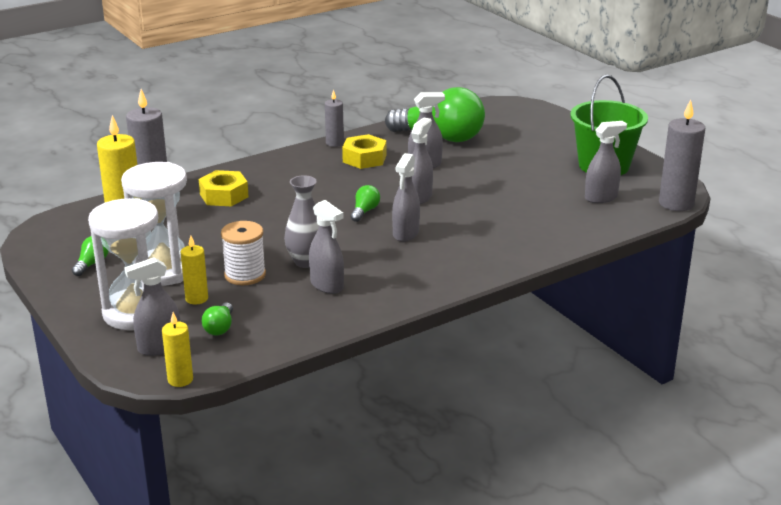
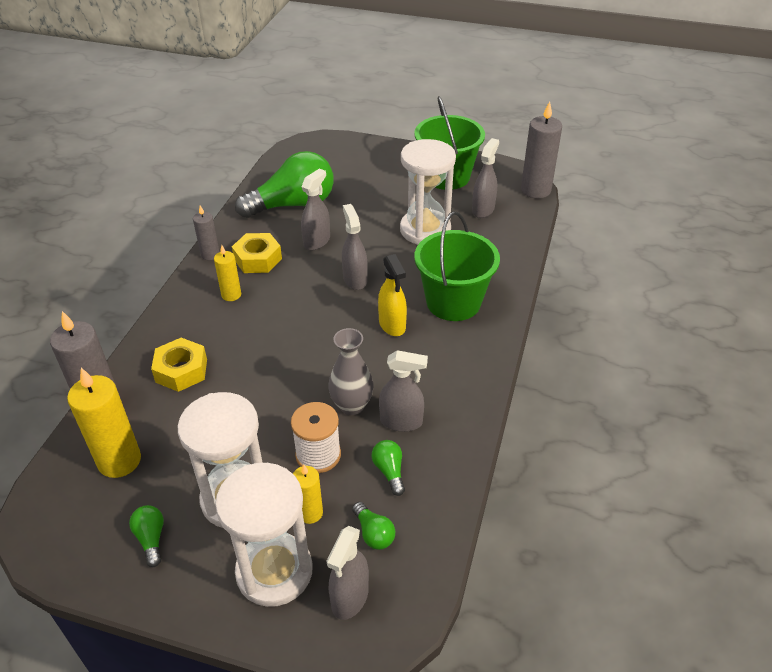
camera: 40 degrees left, 15 degrees up
(180, 380) = (417, 623): yellow candle -> yellow candle (231, 295)
(364, 211) = (330, 319): green light bulb -> green light bulb (389, 471)
(405, 233) = (392, 325): grey spray bottle -> yellow spray bottle
(476, 241) = (453, 302): none -> green bucket
(526, 191) = (425, 230): none -> white hourglass

